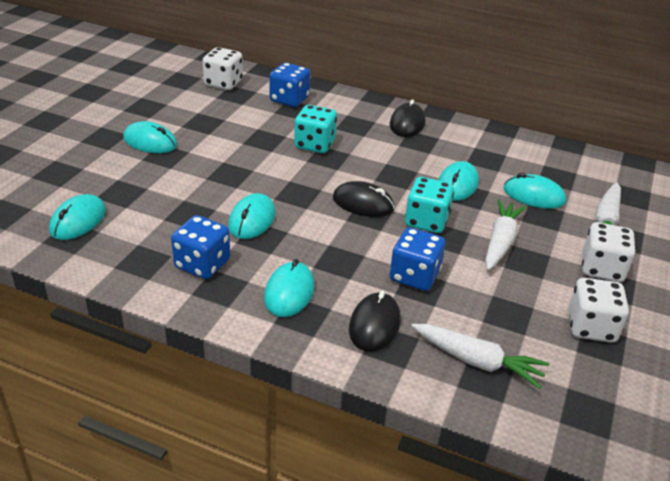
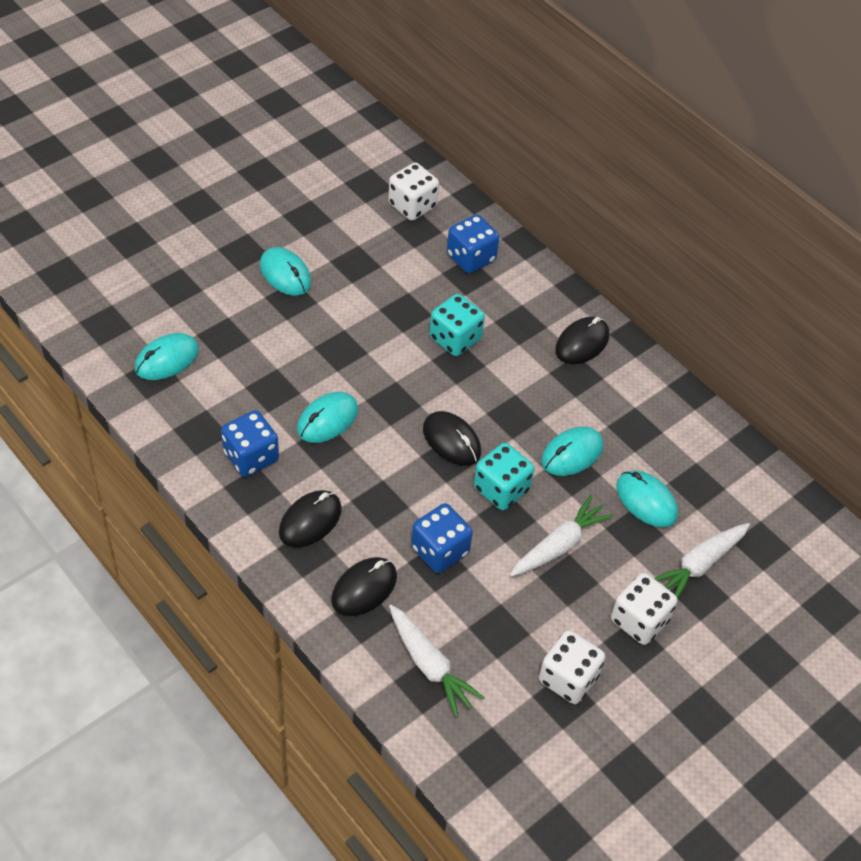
camera: 25 degrees right, 15 degrees up
(289, 292) = (310, 521): turquoise mouse -> black mouse

